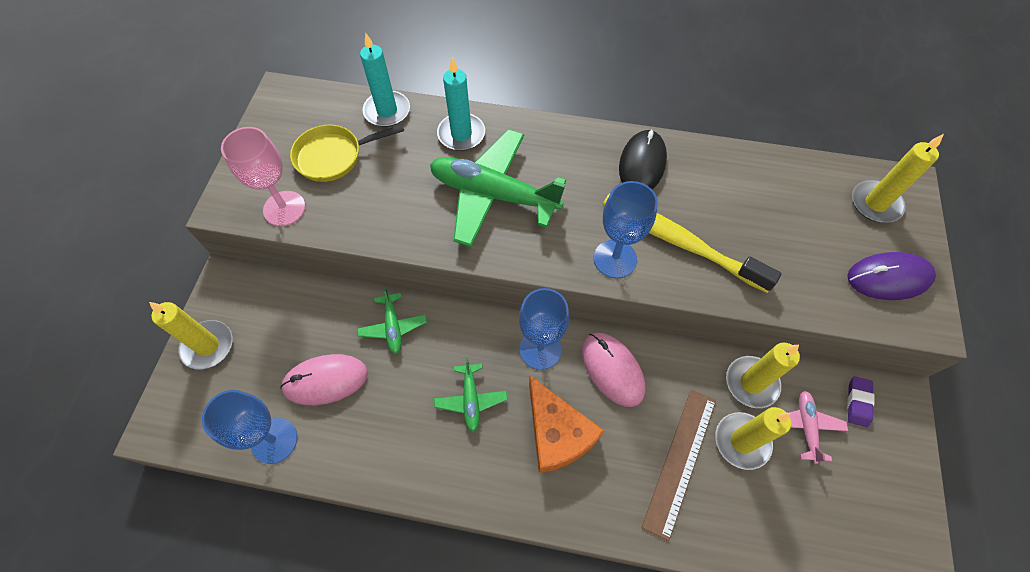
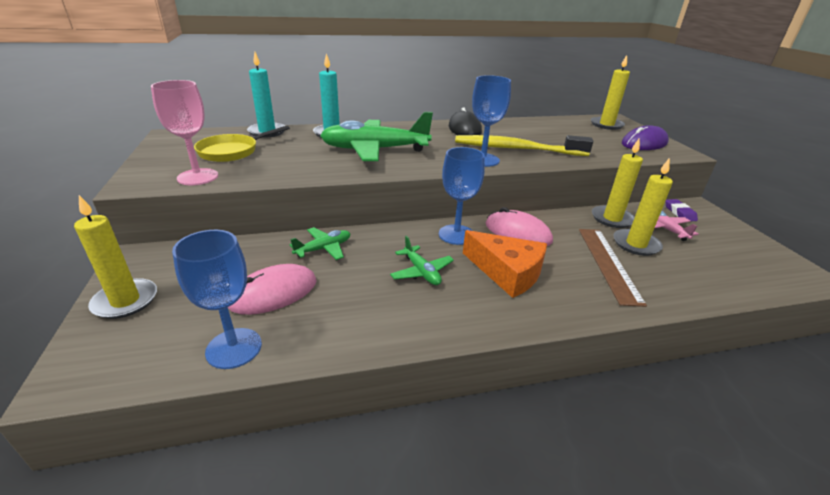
camera: 25 degrees left, 30 degrees down
(393, 327) = (323, 249): green plane -> green plane turned 90 degrees counterclockwise

